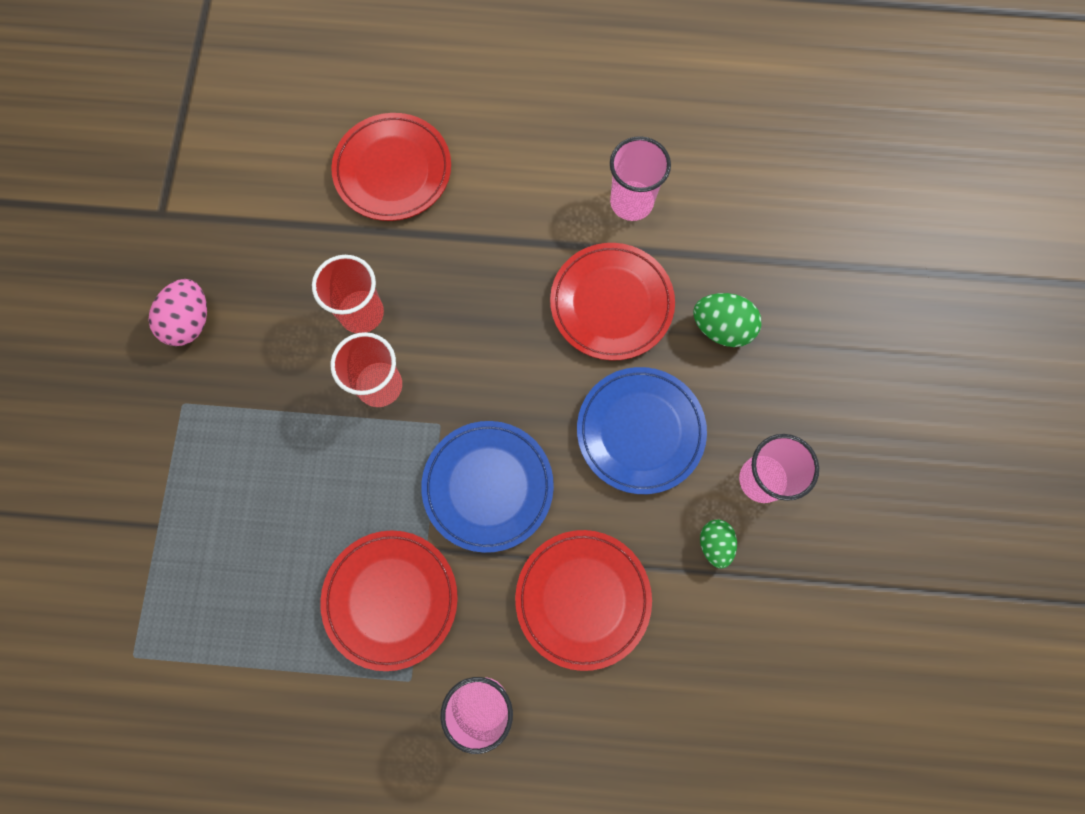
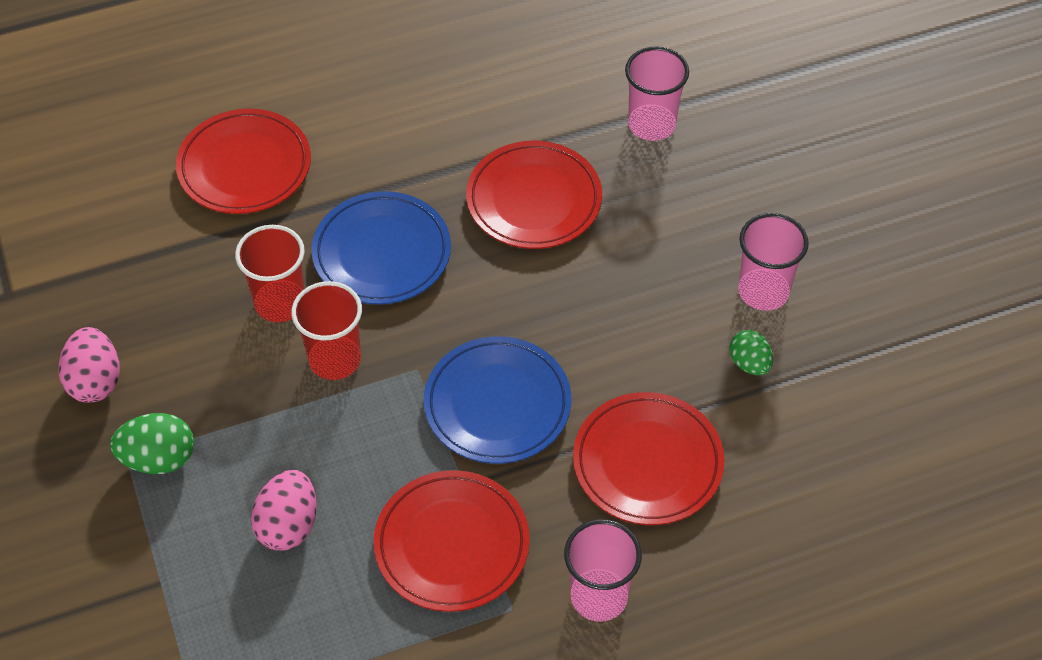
camera: 25 degrees left, 20 degrees down
(275, 521) = (288, 525): none -> pink egg
(631, 202) = (505, 107): pink cup -> pink cup (651, 124)
(640, 431) = (623, 297): blue plate -> blue plate (382, 253)
(721, 328) = (653, 180): green egg -> green egg (159, 459)

